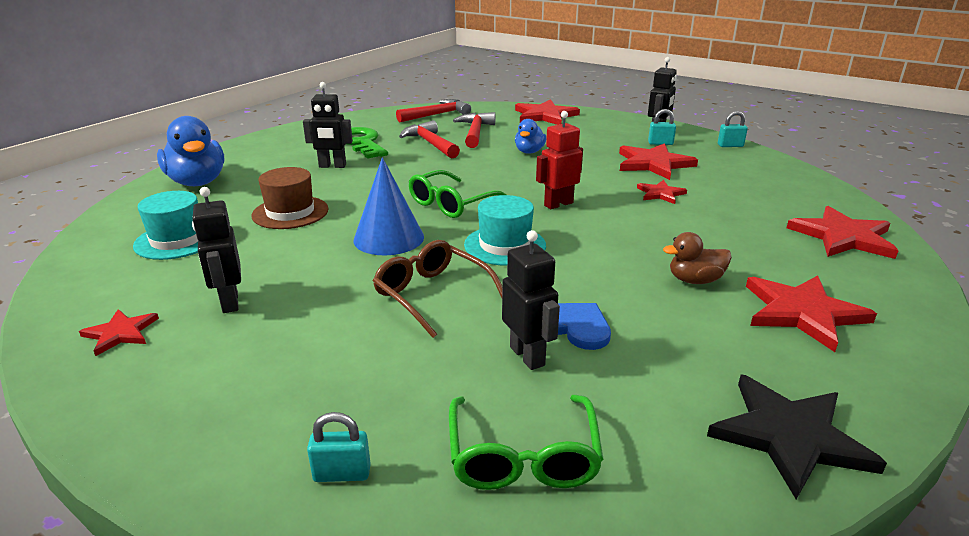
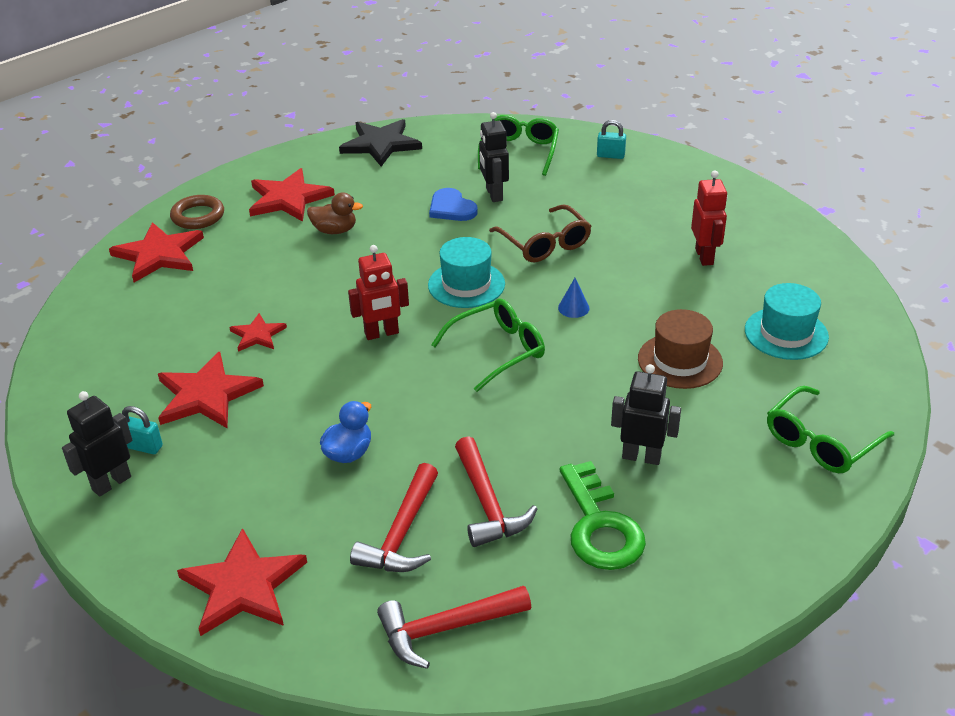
camera: 165 degrees left, 10 degrees up
(120, 333) = (775, 241): red star -> none
(197, 182) = (820, 442): blue duck -> green glasses
(229, 302) = (704, 256): black robot -> red robot
(388, 238) = (573, 308): blue cone -> blue cone, size x0.45
(730, 145) = (55, 424): turquoise padlock -> none
(874, 277) = (198, 216): none -> brown ring

